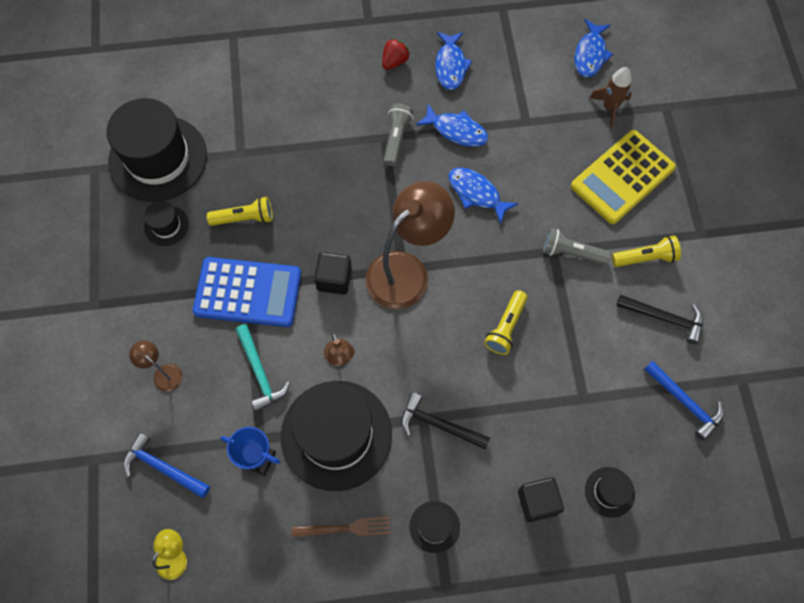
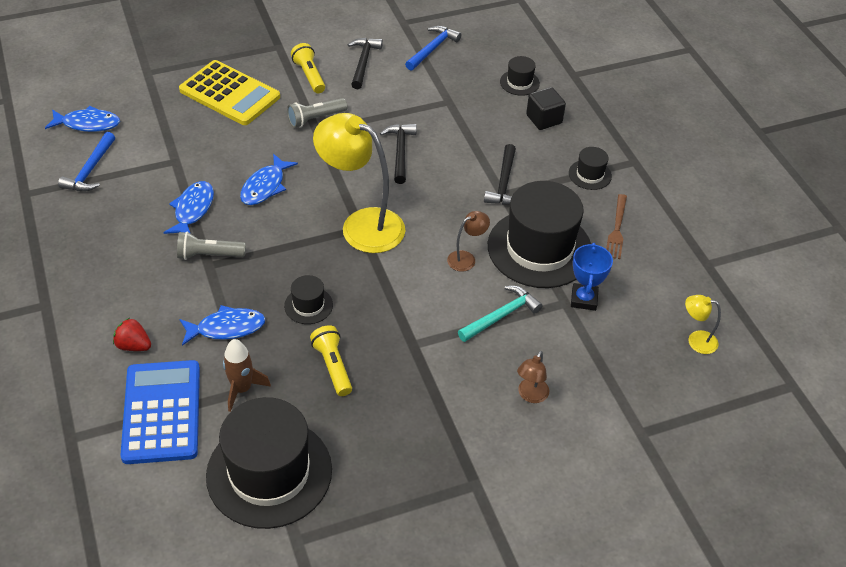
camera: 105 degrees left, 20 degrees down
(163, 467) = (623, 371): blue hammer -> blue hammer (90, 170)
(166, 226) = (359, 439): black hat -> black hat (308, 305)
(248, 292) = (419, 344): blue calculator -> blue calculator (162, 412)
(334, 279) = (385, 277): black cube -> none
(345, 528) = (617, 229): brown fork -> brown fork turned 150 degrees counterclockwise
(394, 62) = (105, 272): red strawberry -> red strawberry (134, 345)
(407, 270) = (362, 225): brown lamp -> yellow lamp
(450, 66) = (108, 225): blue fish -> blue fish (227, 328)
(506, 327) = (400, 152): yellow flashlight -> black hammer
(571, 253) = (315, 119): grey flashlight -> grey flashlight turned 60 degrees clockwise
(609, 108) = (152, 106): brown rocket -> brown rocket (242, 389)

